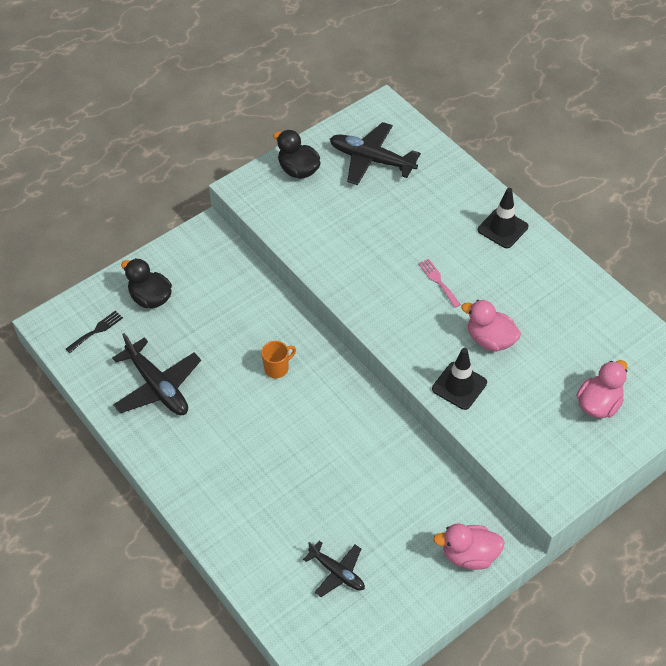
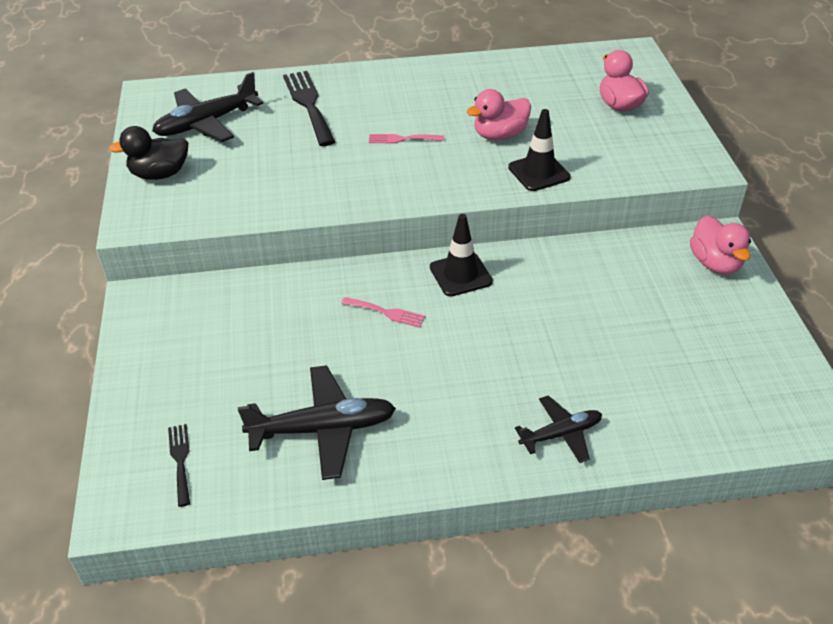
camera: 60 degrees left, 10 degrees down
(150, 298) = (183, 385): black duck -> none
(277, 368) = (386, 312): orange mug -> pink fork
(337, 572) = (687, 366): black plane -> black plane (561, 434)
(439, 203) = (308, 104): none -> black fork
(469, 555) = (715, 263): pink duck -> pink duck turned 45 degrees counterclockwise
(502, 228) = (378, 82): black traffic cone -> black traffic cone (460, 274)

